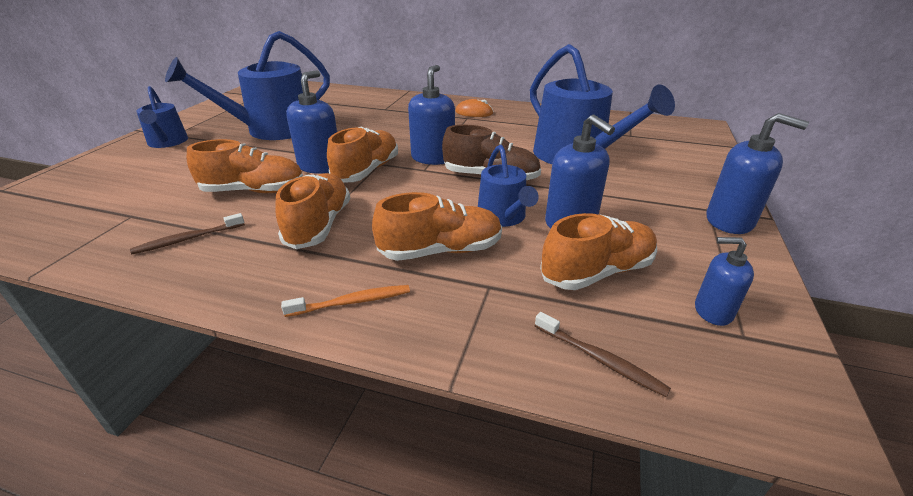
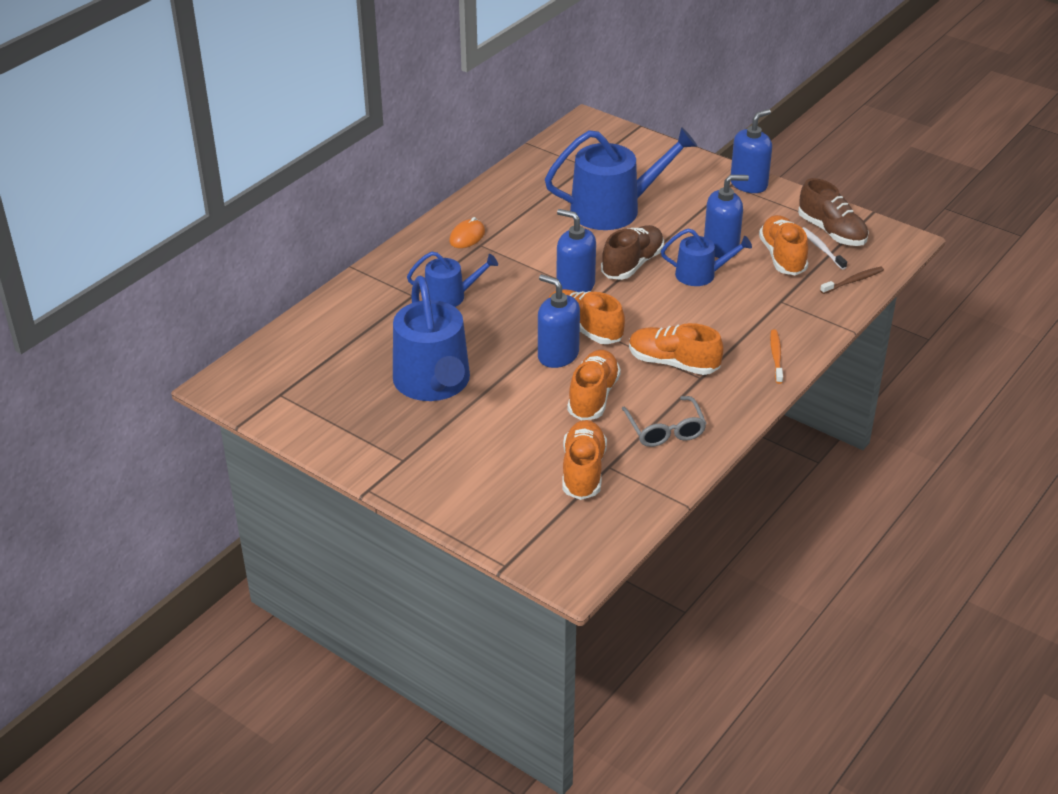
camera: 70 degrees left, 5 degrees up
(167, 142) = (428, 462): blue watering can -> blue watering can (450, 296)
(188, 239) = (665, 430): brown toothbrush -> grey glasses
(440, 251) = (733, 312): orange shoe -> orange shoe (583, 471)
(655, 307) = (822, 249): none -> white toothbrush
(712, 311) = (831, 232): blue soap dispenser -> brown shoe

